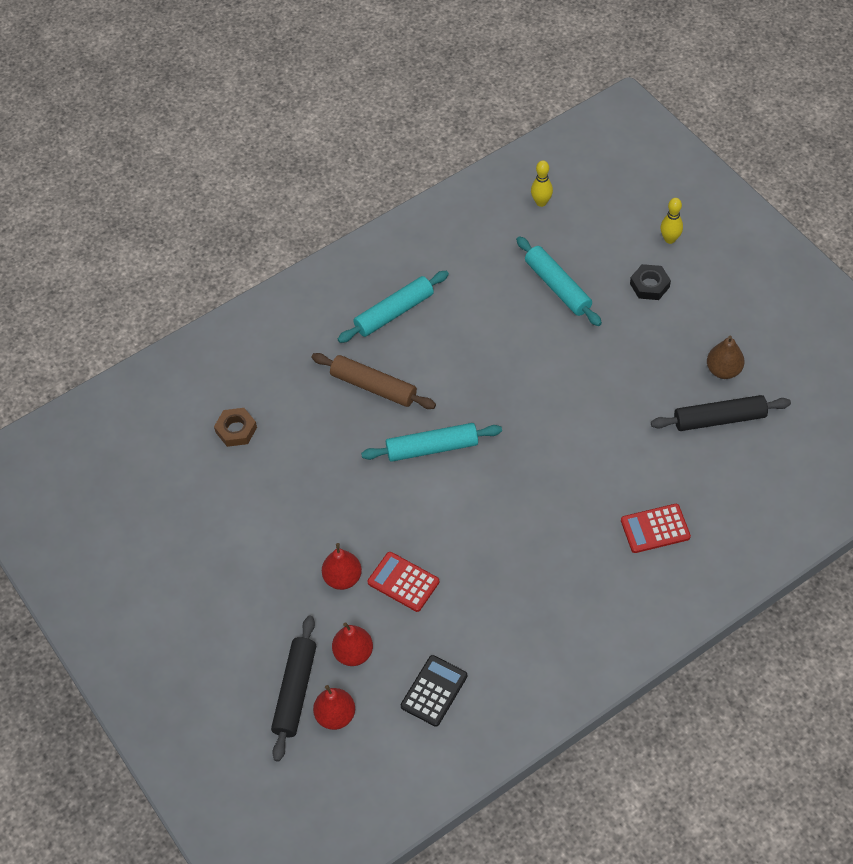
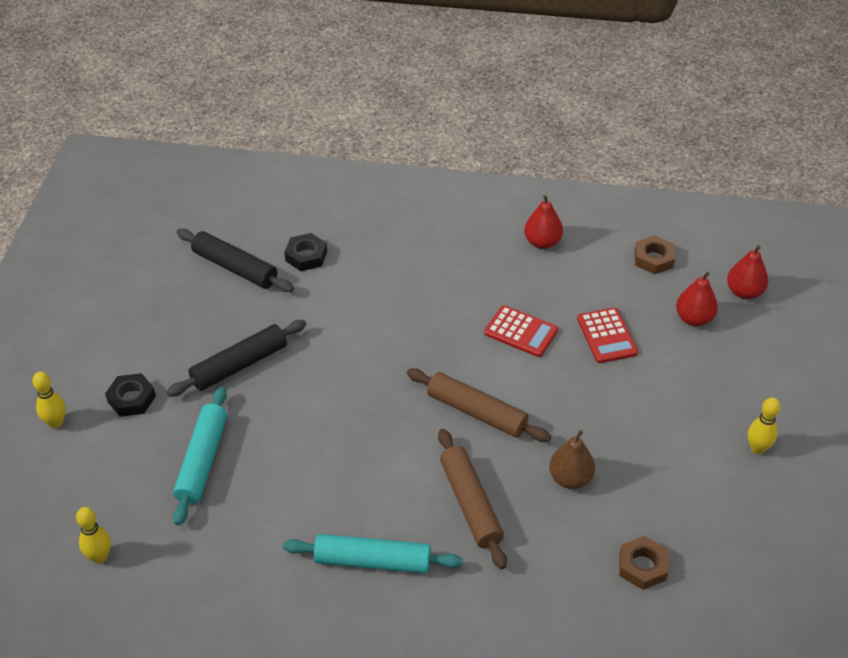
camera: 140 degrees left, 10 degrees down
(224, 572) = (757, 448): none -> yellow bowling pin
(295, 691) = (764, 326): black rolling pin -> black rolling pin (239, 365)
(343, 578) = (654, 372): red pear -> red pear (542, 242)
(432, 448) = (477, 412): turquoise rolling pin -> brown rolling pin
(434, 691) = (653, 259): black calculator -> brown nut
(655, 529) = (379, 239): red calculator -> red calculator (521, 332)
(686, 470) = (306, 256): none -> black nut
(723, 370) = (181, 295): brown pear -> brown pear (570, 478)

